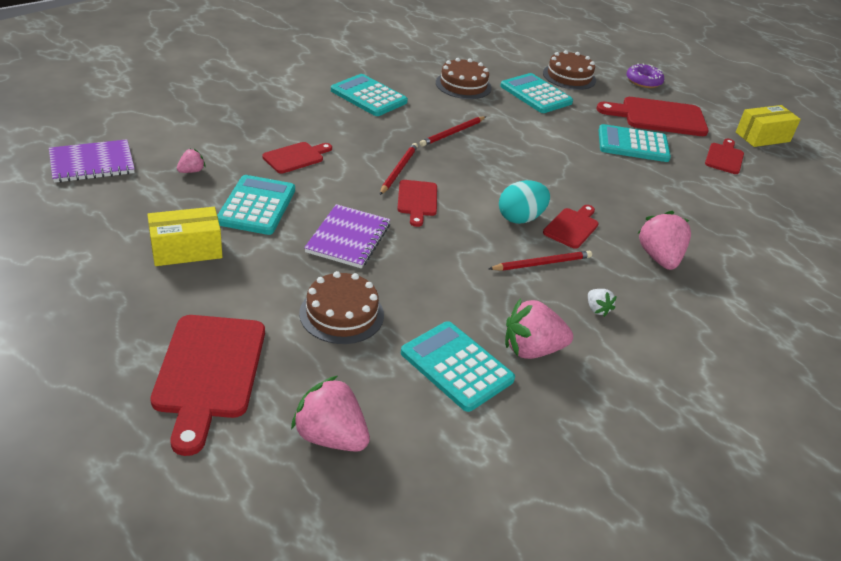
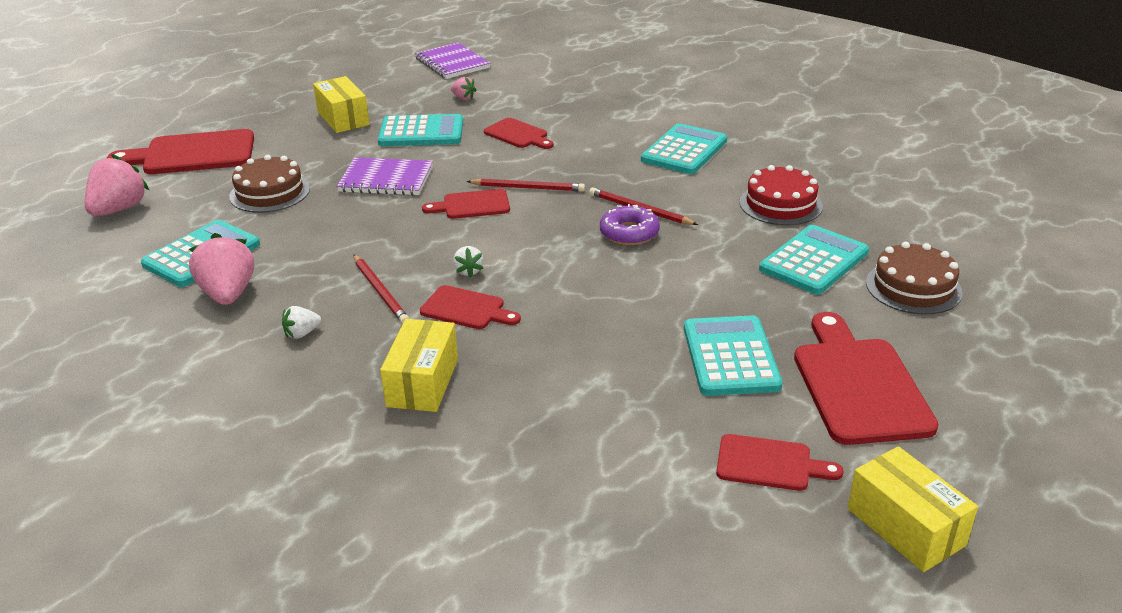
camera: 85 degrees right, 5 degrees down
(463, 85) = (780, 204): brown cake -> red cake
(520, 218) = (468, 271): turquoise egg -> white strawberry
(643, 81) = (992, 367): purple donut -> purple donut (629, 233)
(659, 258) = (423, 382): pink strawberry -> yellow box

